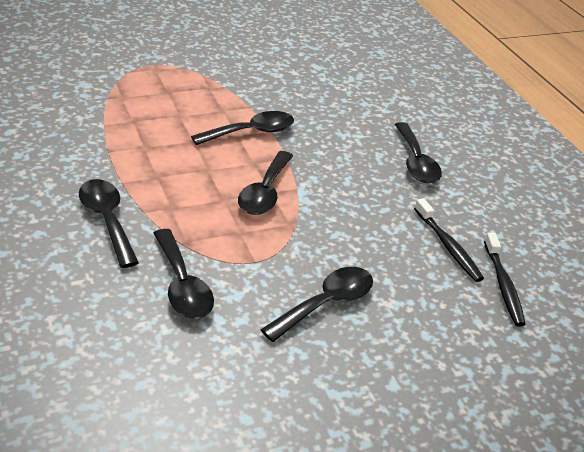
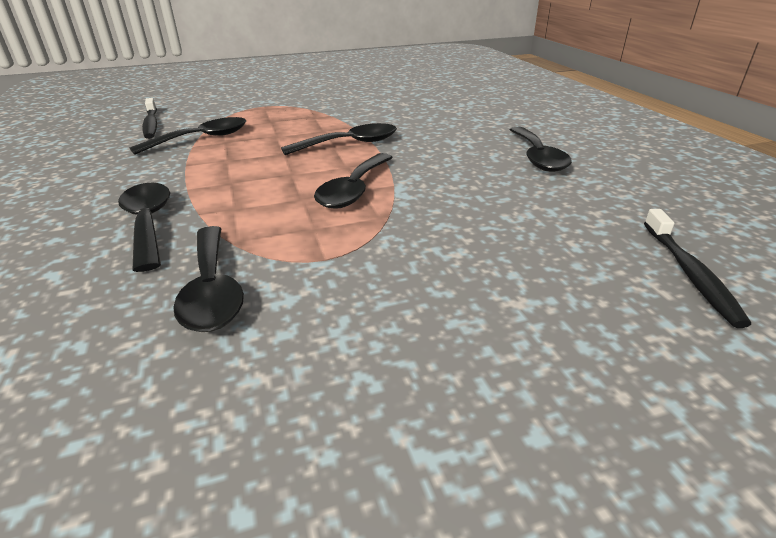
camera: 10 degrees right, 5 degrees down
(326, 303) = (420, 306): black spoon -> black spoon (202, 139)
(447, 246) = (594, 231): black toothbrush -> black toothbrush (151, 124)

